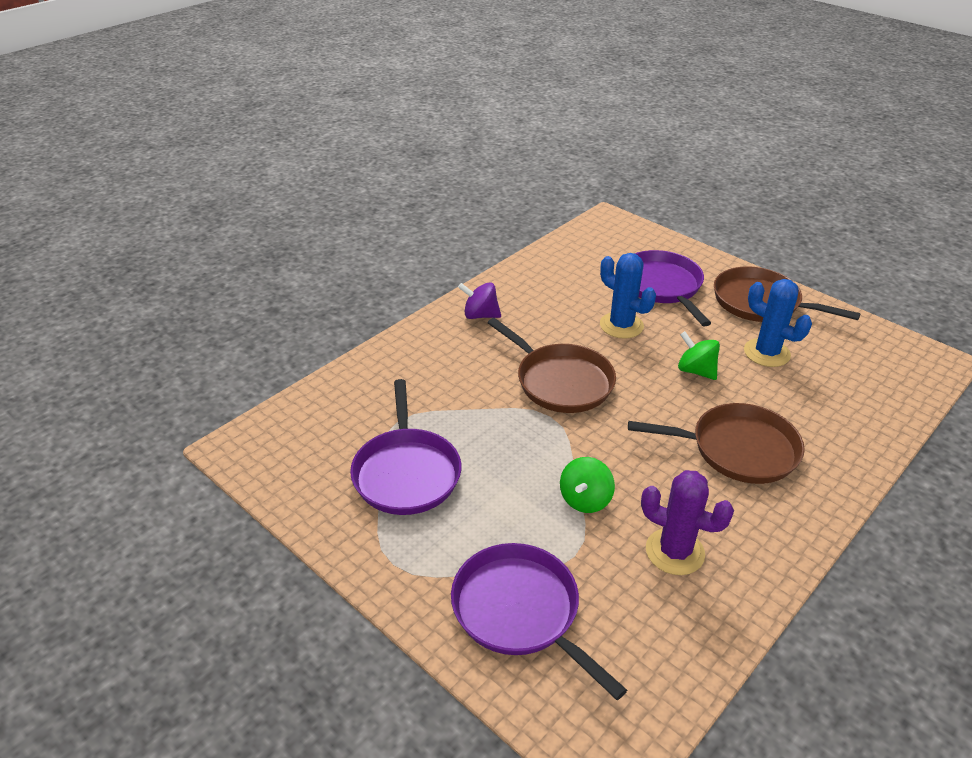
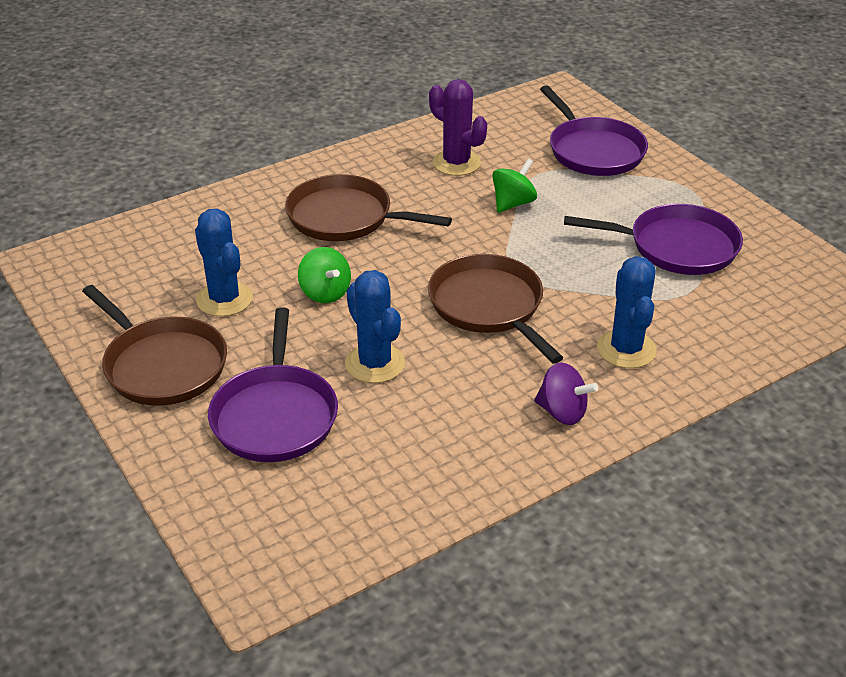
camera: 165 degrees left, 0 degrees up
(406, 473) = (677, 247): purple pan -> purple pan turned 90 degrees clockwise
(443, 364) = (626, 349): none -> blue cactus

